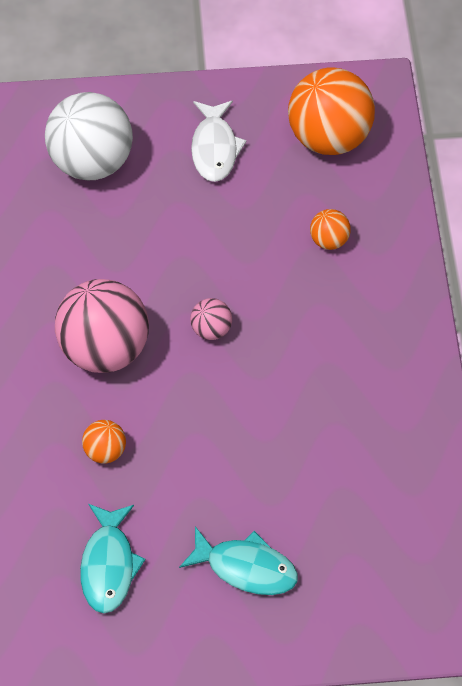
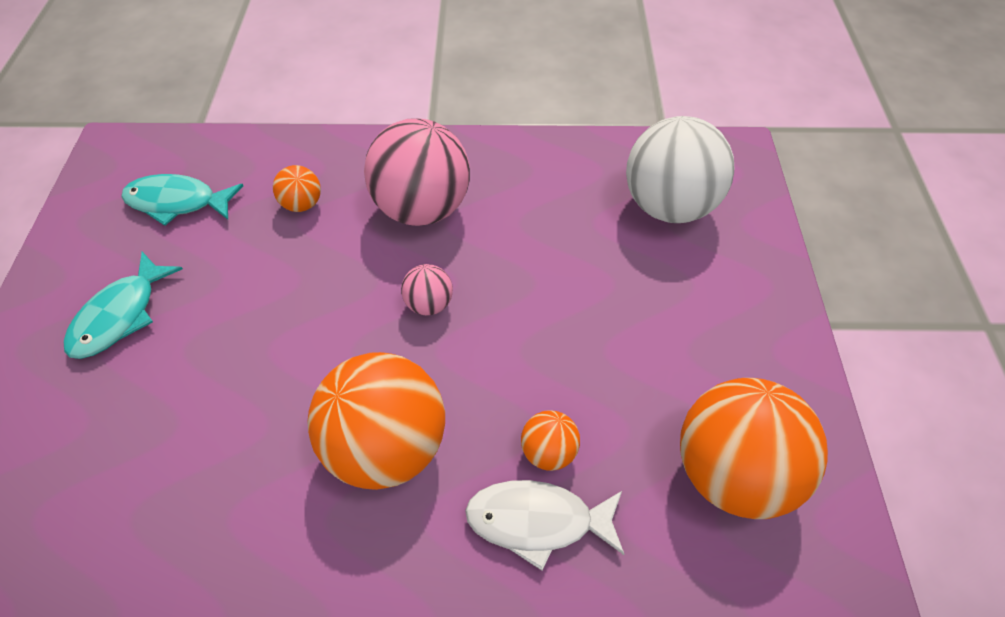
camera: 95 degrees right, 5 degrees down
(215, 148) = (698, 326): white fish -> white fish (537, 521)
(338, 340) = (387, 446): none -> orange ball

